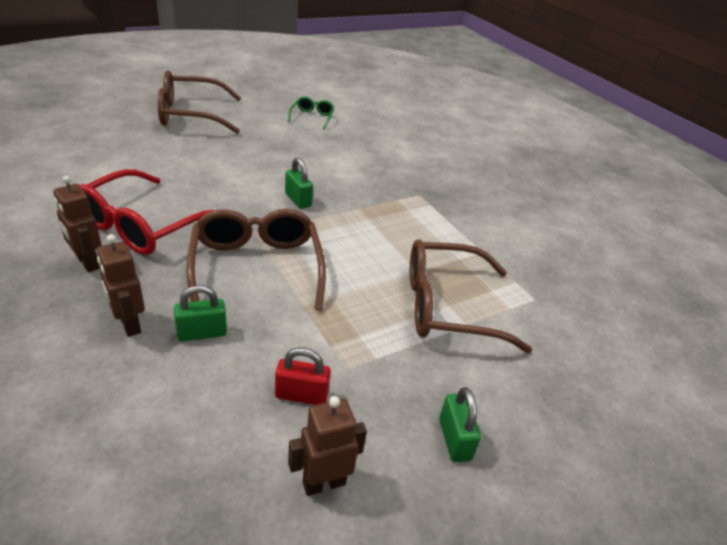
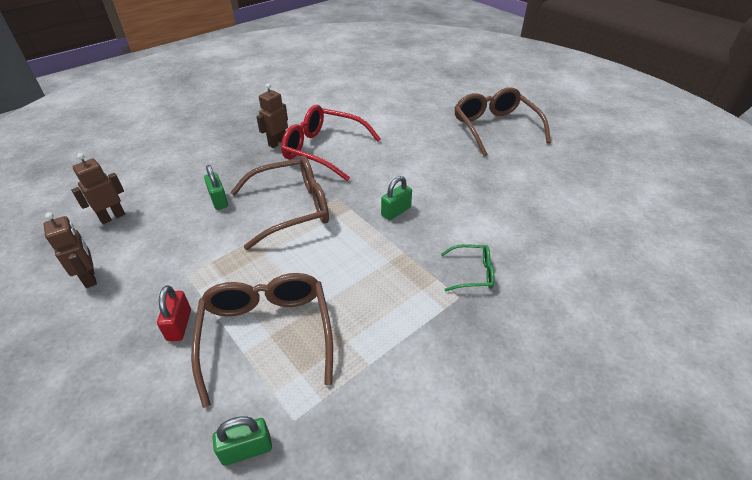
camera: 85 degrees right, 5 degrees up
(129, 324) = (224, 172): brown robot -> brown robot (112, 217)
(301, 395) = (162, 255): red padlock -> red padlock (179, 325)
(312, 117) = (563, 192): green glasses -> green glasses (472, 273)
(454, 439) = (110, 347): green padlock -> green padlock (246, 449)

